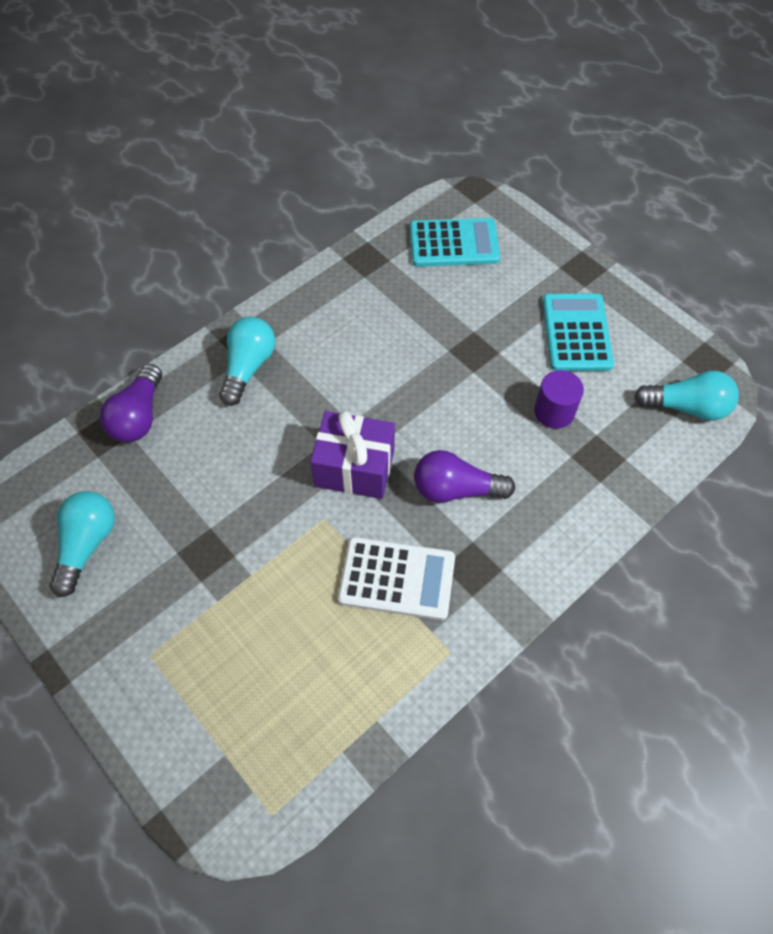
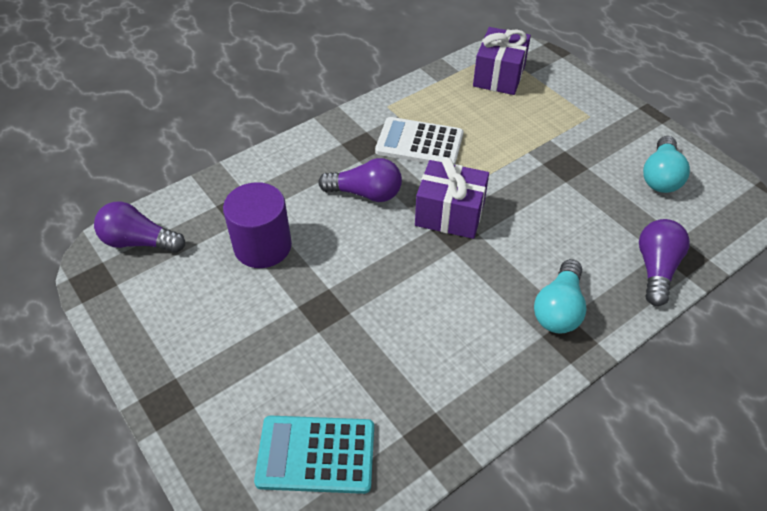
camera: 175 degrees left, 10 degrees down
(276, 742) = (499, 76): none -> purple gift
(554, 412) = (262, 246): purple cylinder -> purple cylinder, size x1.52
(576, 333) = (209, 321): turquoise calculator -> none
(686, 407) = (139, 242): turquoise light bulb -> purple light bulb

